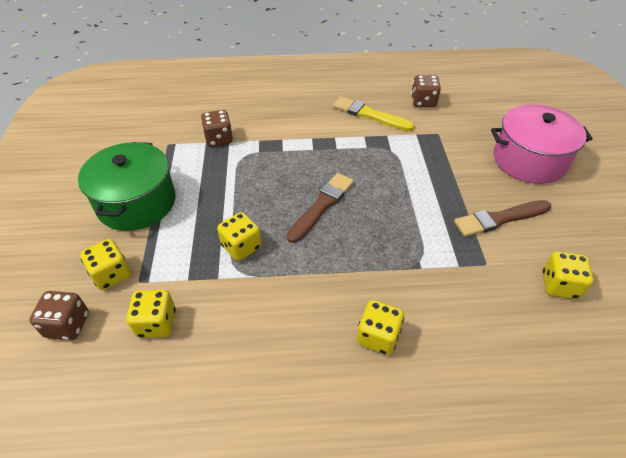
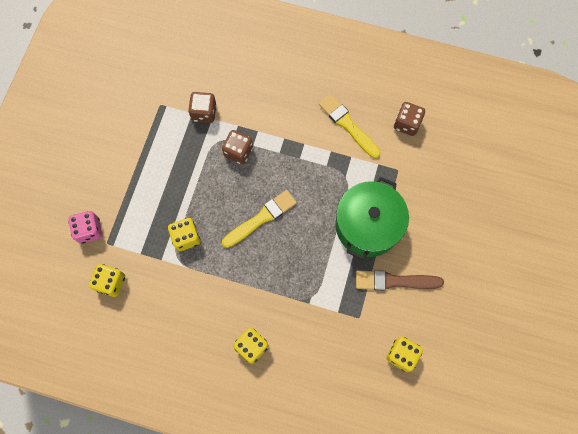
camera: 20 degrees right, 25 degrees up
(68, 325) = (54, 263): brown dice -> brown dice (238, 152)
(111, 274) = (89, 230): yellow dice -> pink dice
(136, 202) = (120, 165): green pot -> green pot (367, 225)
(322, 206) = (261, 218): brown brush -> yellow brush
(529, 160) = (459, 229): pink pot -> none

